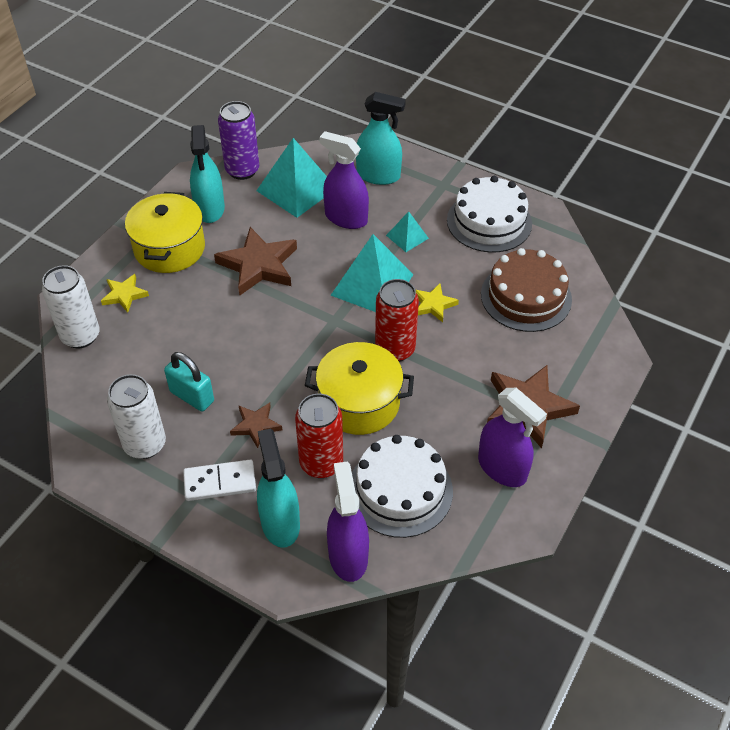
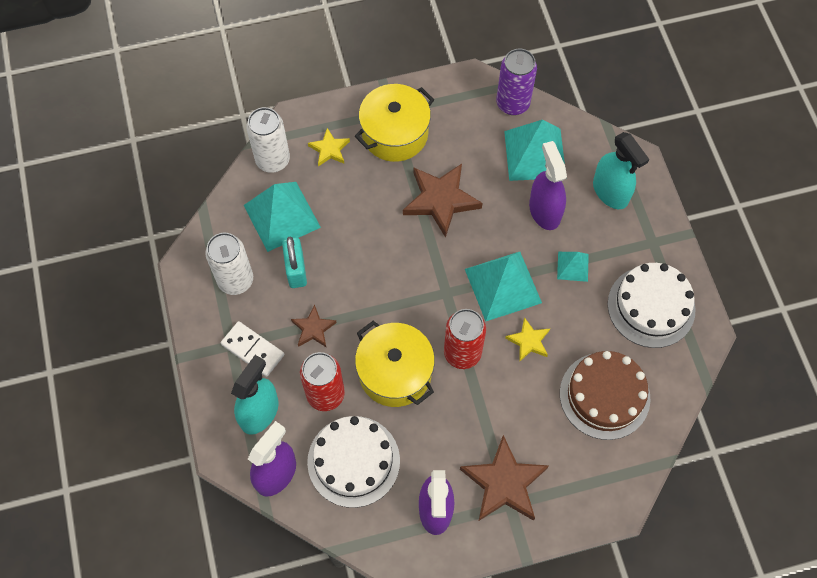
camera: 45 degrees right, 15 degrees up
(134, 369) = (282, 216): none -> turquoise pyramid
(210, 209) = (455, 121): turquoise spray bottle -> none

